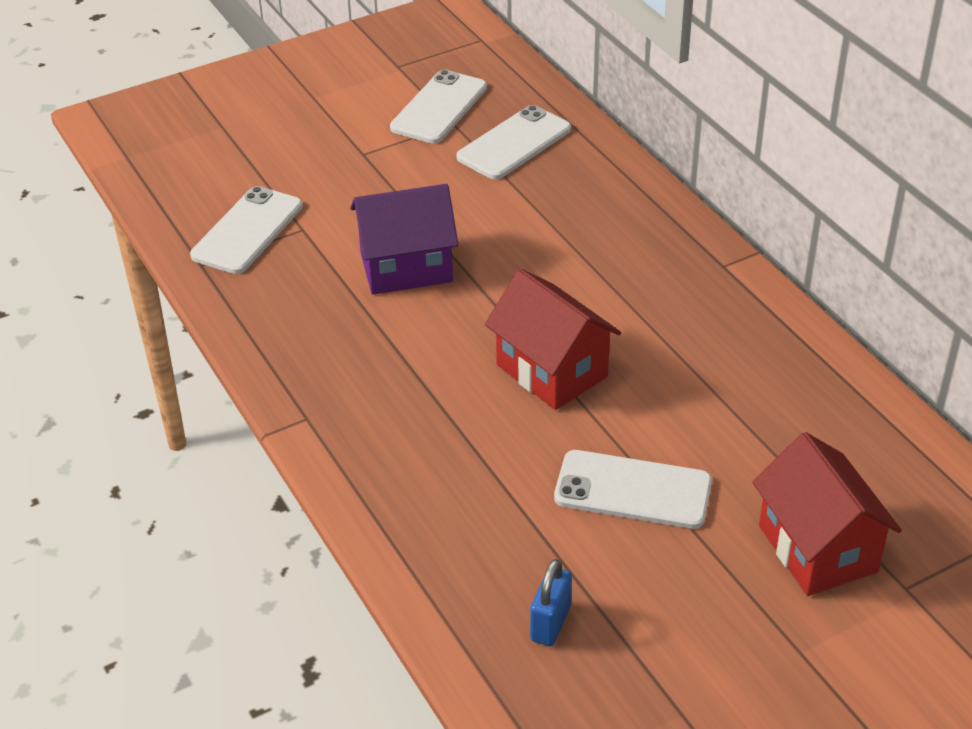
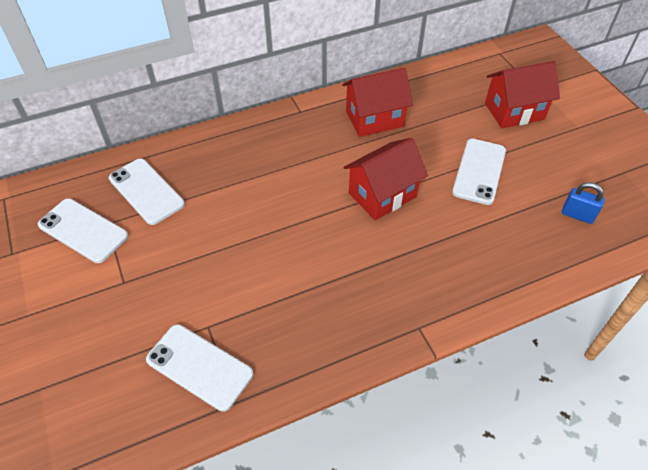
camera: 85 degrees left, 10 degrees up
(406, 268) = (270, 262): purple house -> none
(731, 353) = (374, 119): none -> red house

